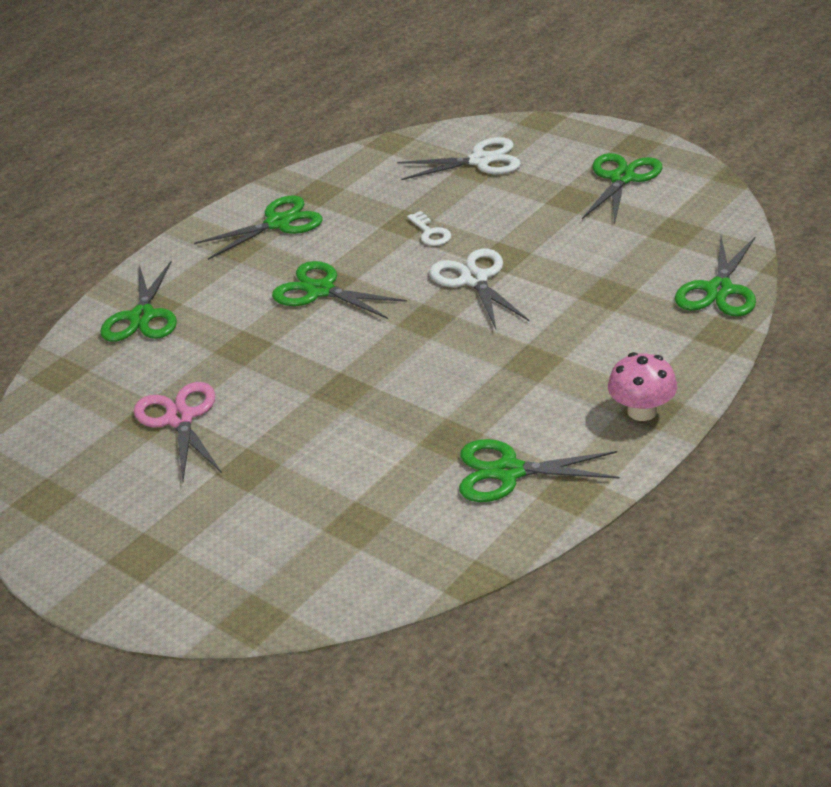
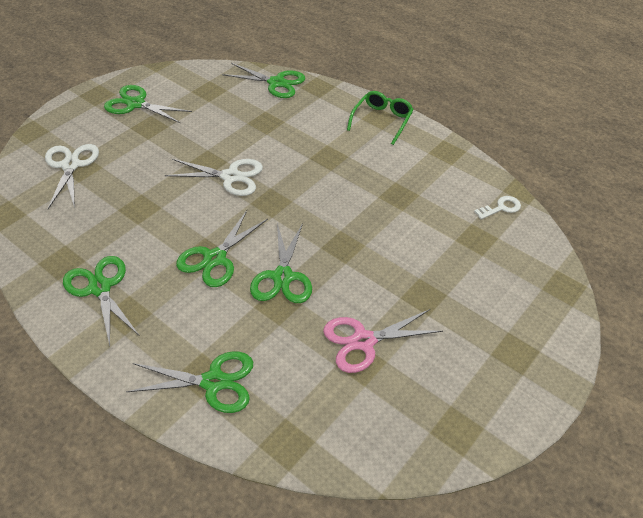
camera: 95 degrees left, 10 degrees up
(430, 233) = (160, 196): white key -> white key (501, 208)
(474, 280) = (230, 177): white scissors -> white scissors turned 150 degrees counterclockwise
(509, 472) = (430, 173): green scissors -> green scissors (283, 277)
(642, 411) = (381, 121): pink mushroom -> green glasses

